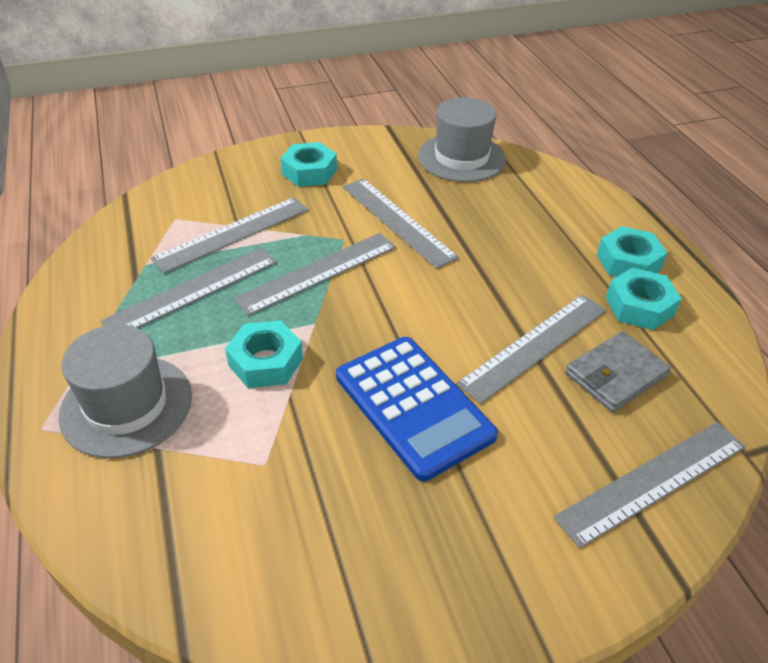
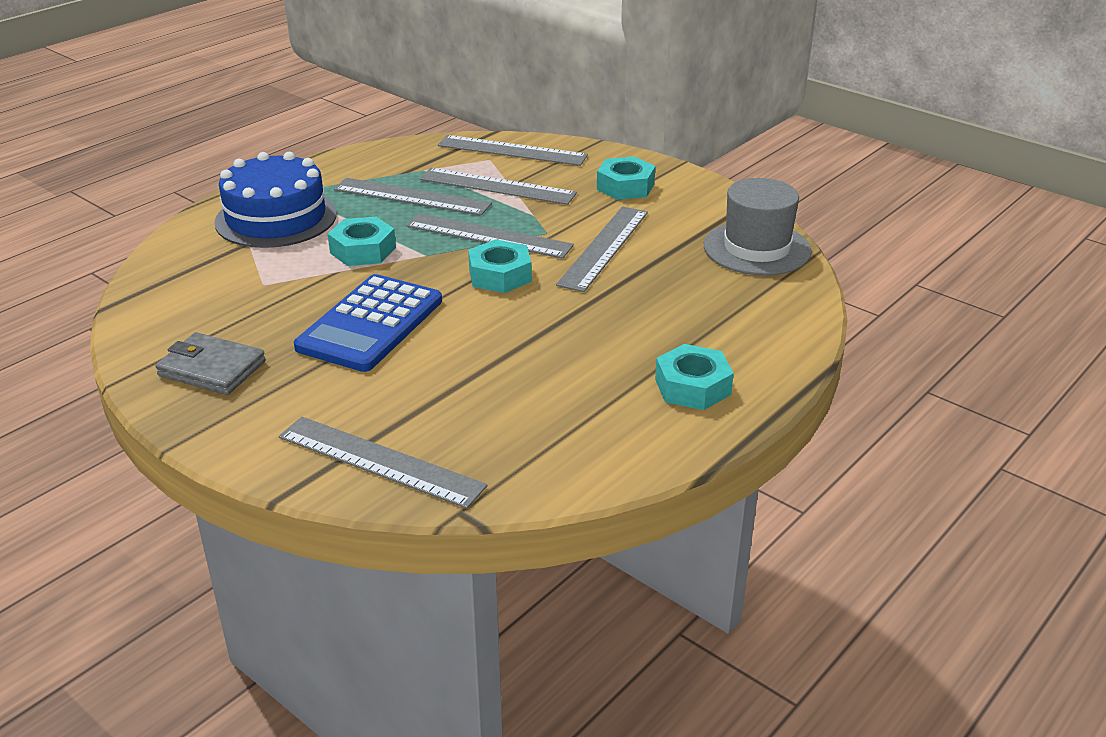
camera: 60 degrees right, 10 degrees down
(126, 405) = (276, 218): grey hat -> blue cake
(534, 346) = (499, 362): grey ruler -> grey ruler (512, 150)
(615, 375) = (502, 414): grey wallet -> grey wallet (212, 369)
(639, 306) = (622, 408): turquoise nut -> turquoise nut (500, 275)

